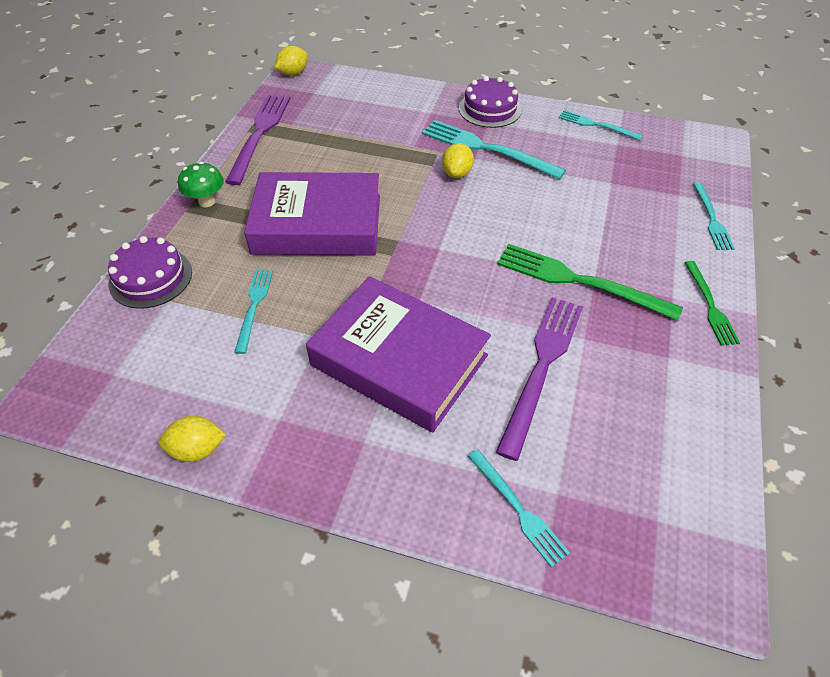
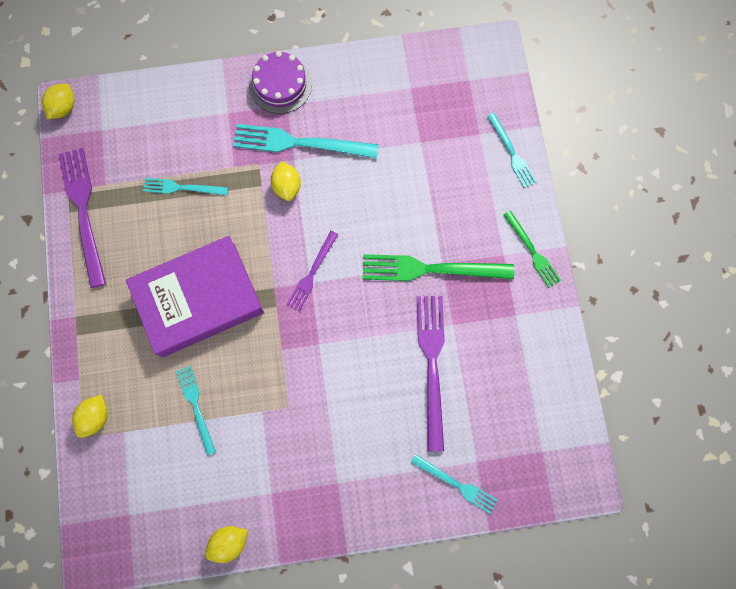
camera: 25 degrees left, 25 degrees up
(150, 278) = (96, 417): purple cake -> yellow lemon
(207, 202) = (88, 316): green mushroom -> none
(399, 360) = (329, 406): purple book -> none
(445, 242) = (312, 273): none -> purple fork
(596, 125) = (384, 68): turquoise fork -> turquoise fork (182, 188)

